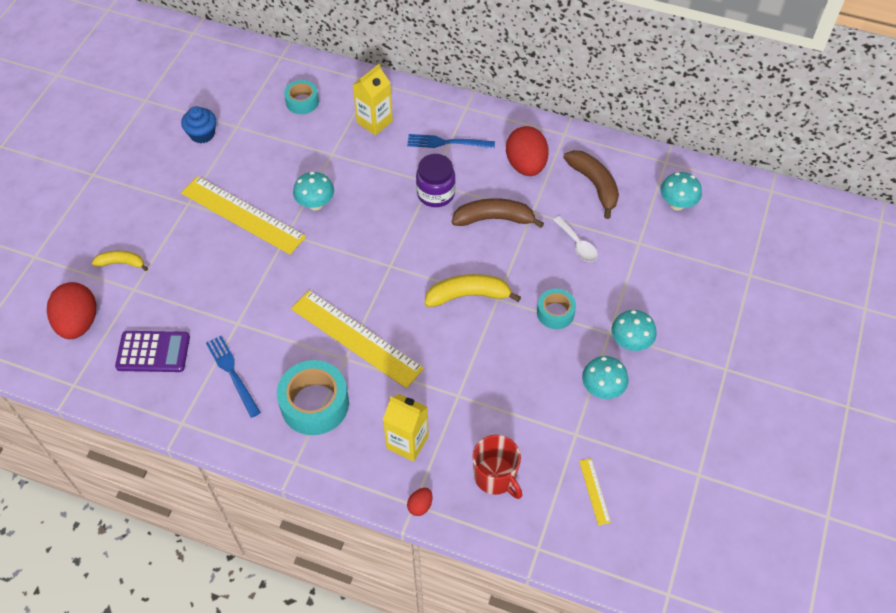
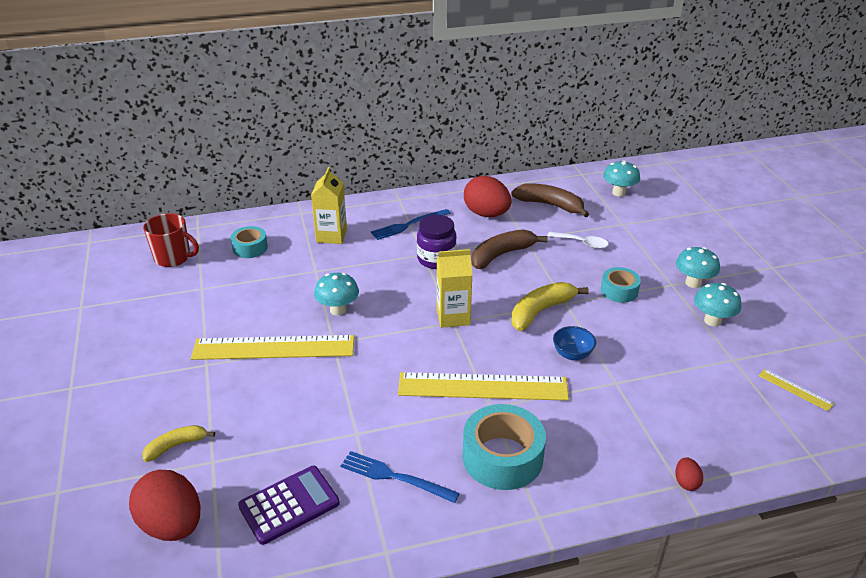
camera: 35 degrees left, 20 degrees down
(202, 134) = (170, 307): blue cupcake -> none
(407, 442) = (617, 440): yellow carton -> yellow carton (453, 317)
(451, 350) = (572, 354): none -> blue bowl
(495, 477) = (715, 423): red mug -> red mug (173, 258)

